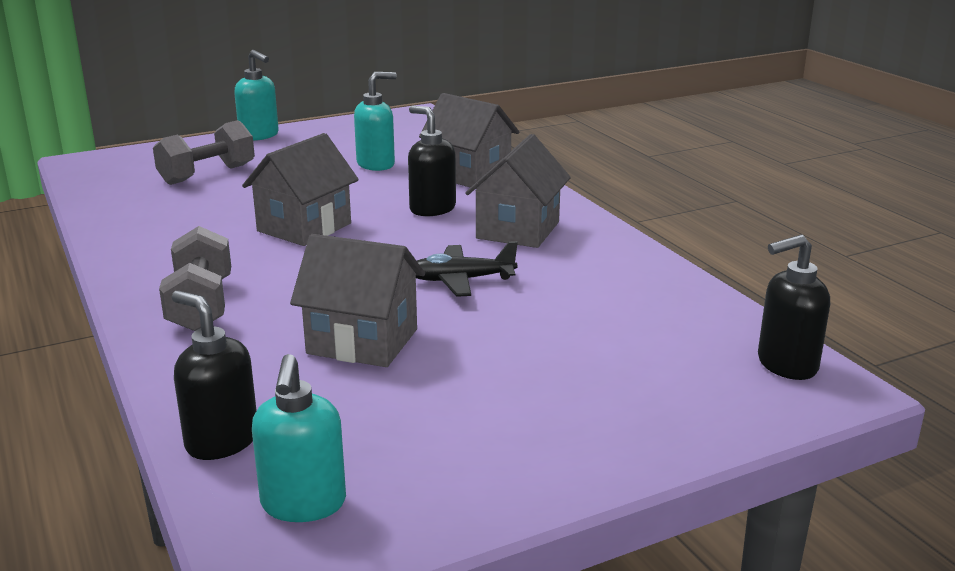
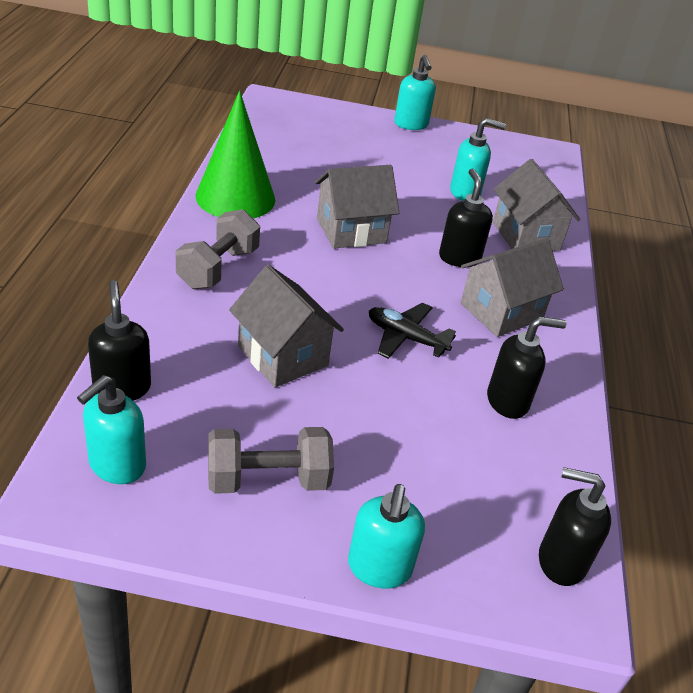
camera: 30 degrees right, 15 degrees up
(144, 246) = (235, 197): none -> green cone
(207, 174) = (338, 148): grey dumbbell -> grey dumbbell (268, 480)
(605, 285) = (508, 401): none -> black soap dispenser
(661, 445) = (379, 568): none -> turquoise soap dispenser

